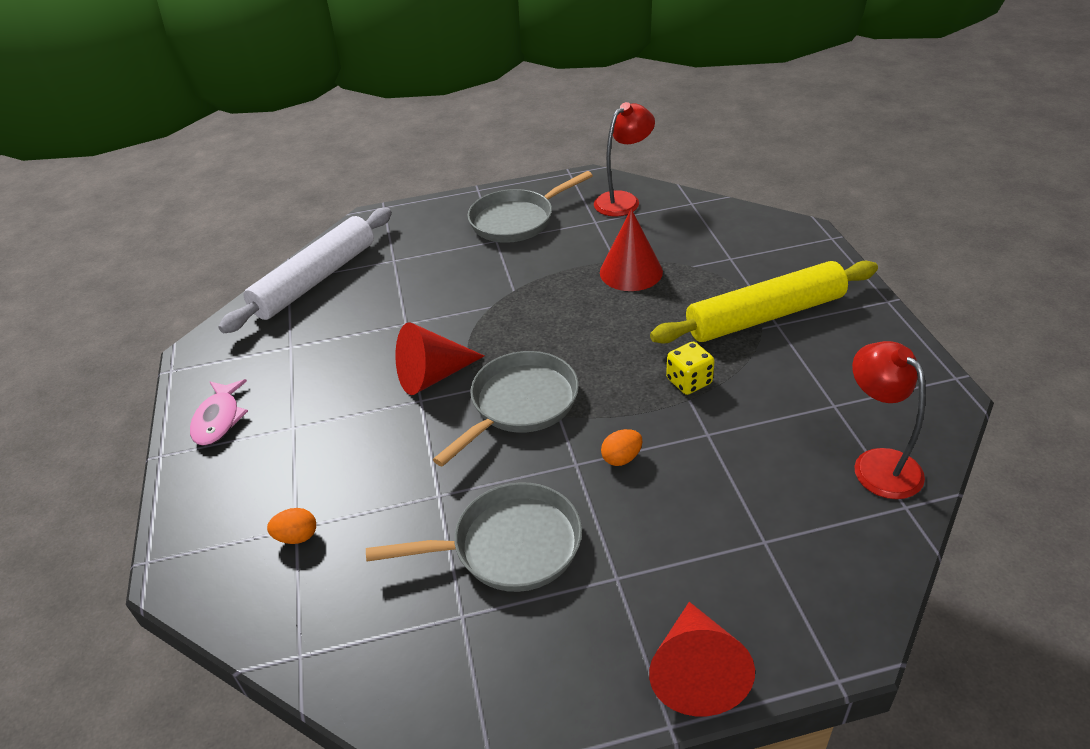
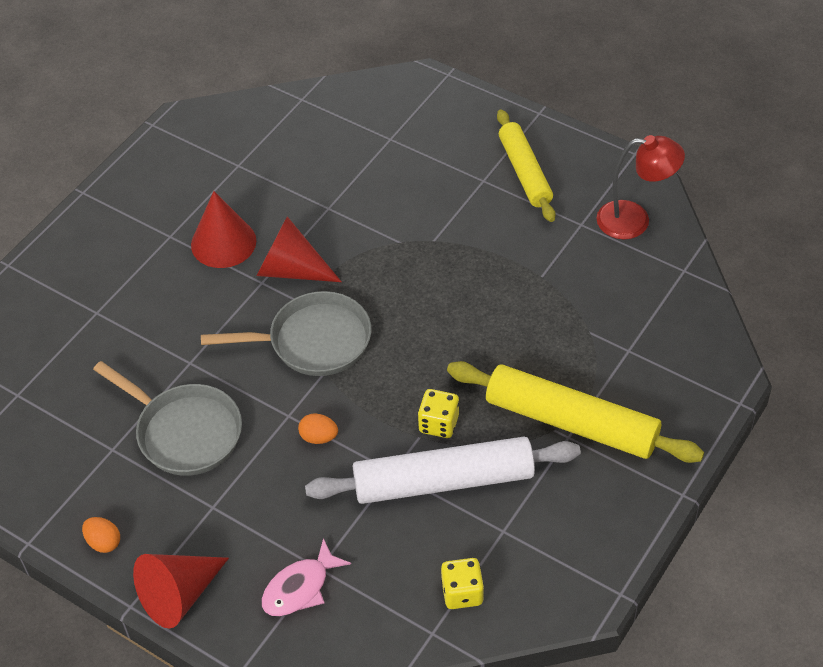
camera: 45 degrees right, 10 degrees up
(219, 419) = (138, 192): pink fish -> pink fish (300, 588)
(297, 537) = (90, 319): orange egg -> orange egg (104, 542)
(316, 280) = (318, 115): white rolling pin -> white rolling pin (443, 481)
(516, 220) = (524, 172): grey pan -> yellow rolling pin
(631, 272) = (536, 297): red cone -> red cone (223, 242)
(877, 463) = (462, 593): red lamp -> yellow dice

